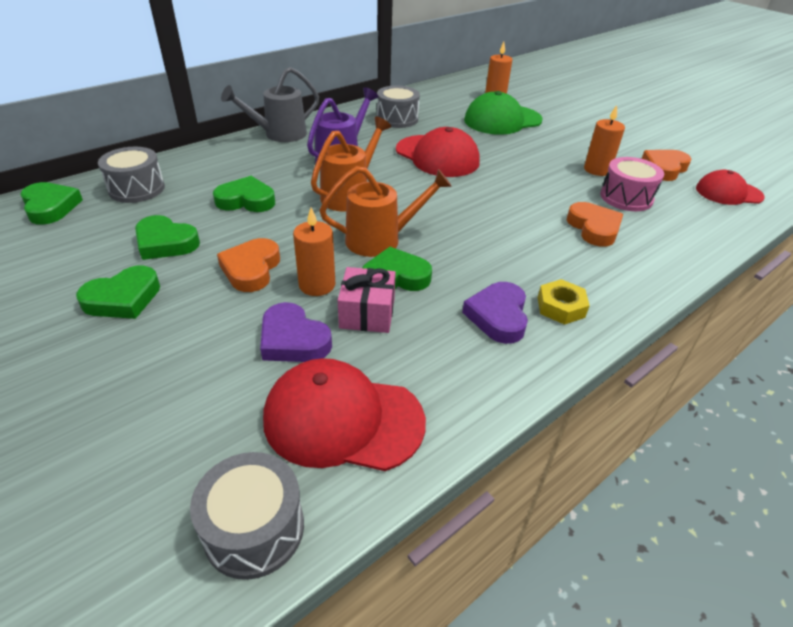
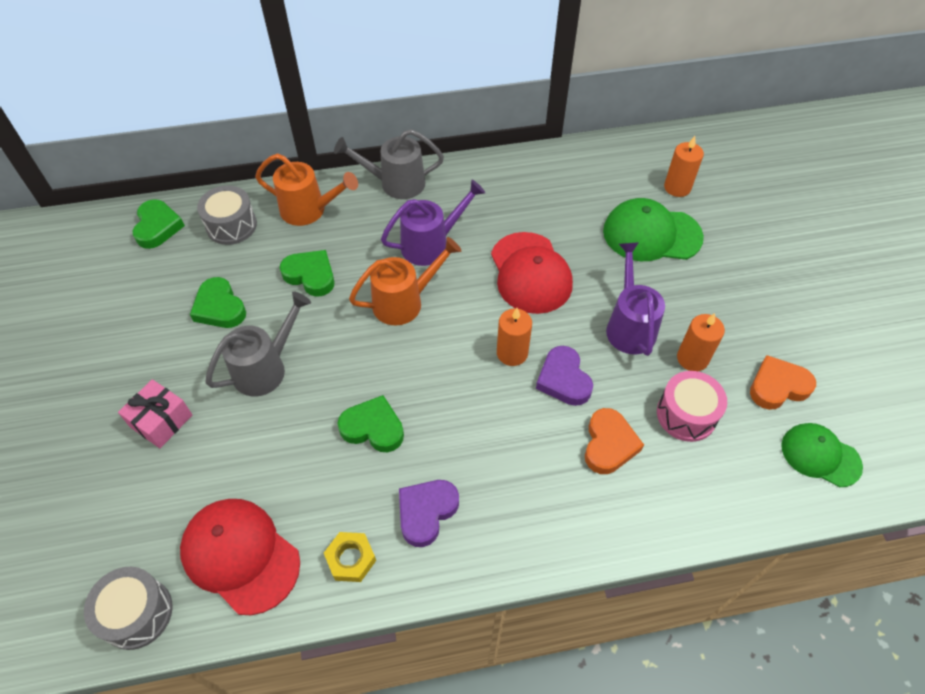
camera: 30 degrees right, 15 degrees up
(123, 298) = (160, 362): green heart -> none
(251, 269) = (266, 367): orange heart -> grey watering can
(293, 340) = (252, 461): purple heart -> purple heart (563, 379)
(317, 285) = (305, 409): orange candle -> orange candle (512, 353)
(367, 313) = (324, 459): pink gift -> pink gift (161, 421)
(381, 240) = (393, 375): orange watering can -> orange watering can (310, 210)
(397, 119) = (532, 194): grey drum -> none
(537, 165) = (629, 325): none -> purple watering can
(560, 307) = (489, 528): yellow nut -> yellow nut (351, 559)
(728, 193) = (820, 455): red cap -> green cap

